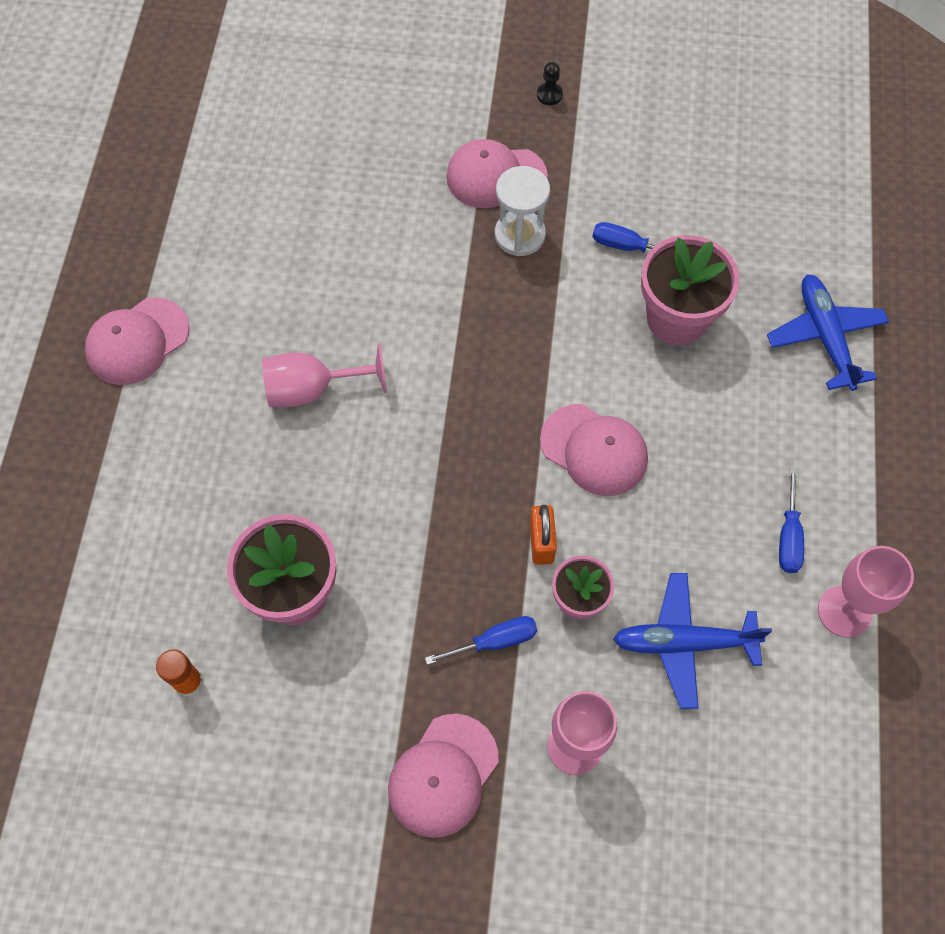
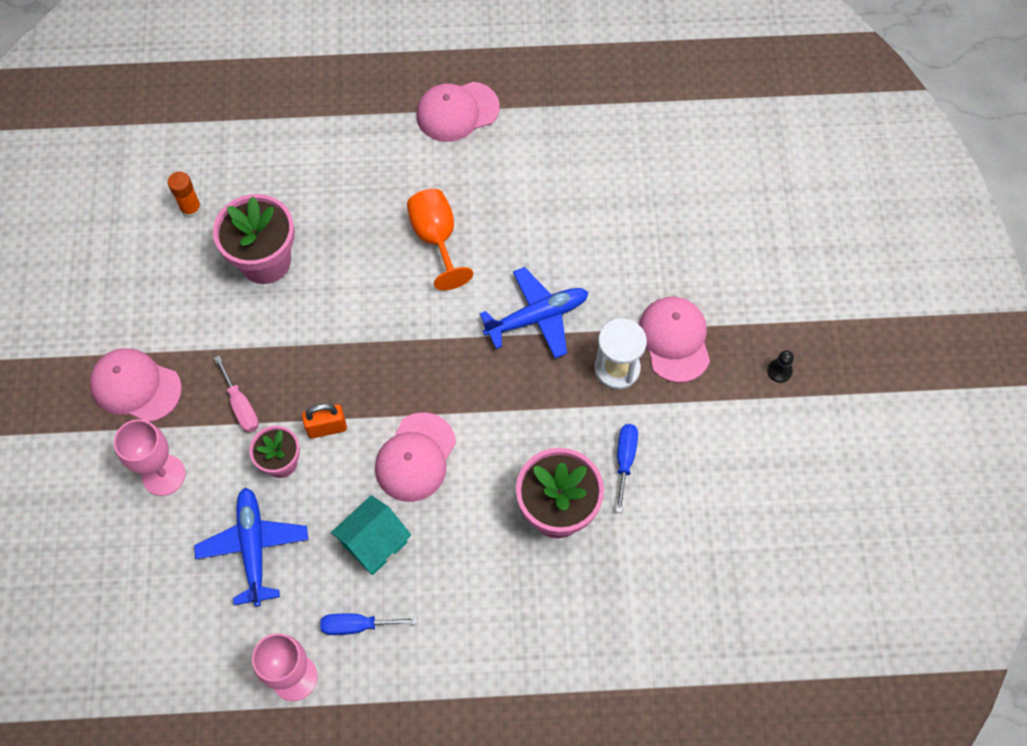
camera: 80 degrees right, 0 degrees up
(137, 341) = (457, 112): pink cap -> pink cap turned 60 degrees counterclockwise
(312, 389) = (436, 238): pink goblet -> orange goblet
(495, 641) = (241, 406): blue screwdriver -> pink screwdriver
(692, 507) = (374, 542): none -> turquoise house
(825, 336) = (564, 645): blue plane -> blue plane (537, 317)

